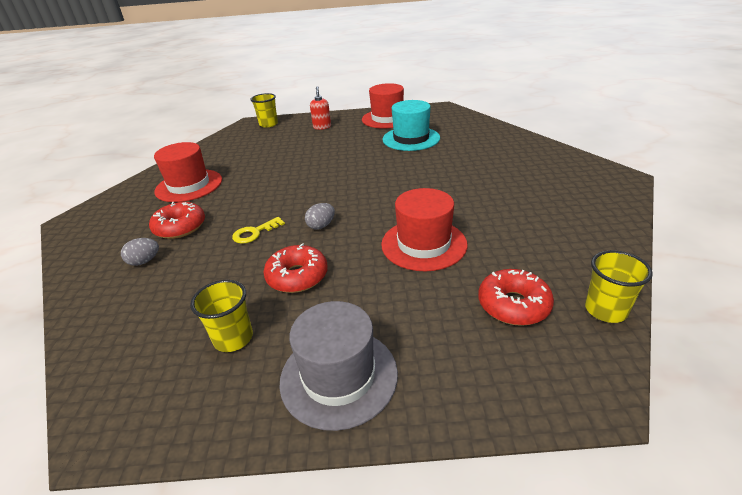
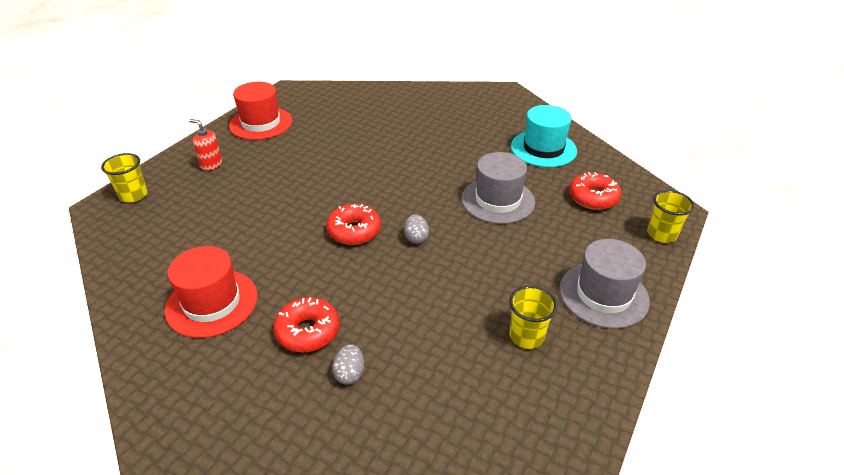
camera: 60 degrees left, 5 degrees up
(255, 233) = (382, 281): yellow key -> none
(297, 276) = (477, 277): red donut -> red donut (354, 231)
(411, 139) = (325, 131): turquoise hat -> turquoise hat (543, 148)
(423, 244) = (498, 200): red hat -> grey hat
(605, 310) = (621, 171): yellow cup -> yellow cup (661, 234)

